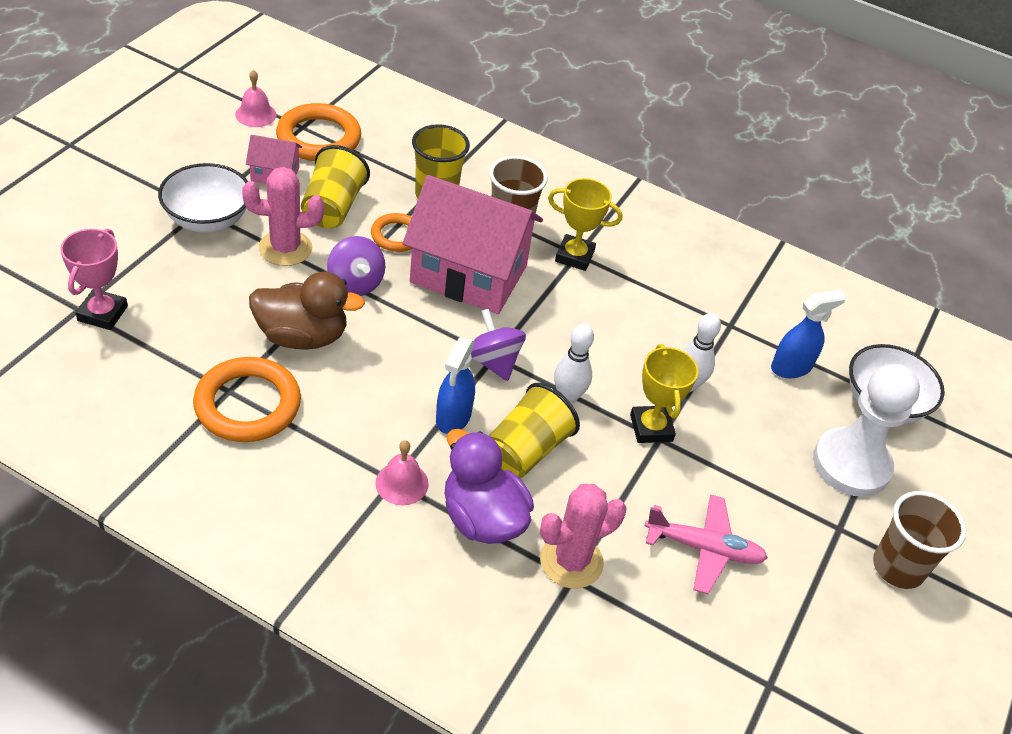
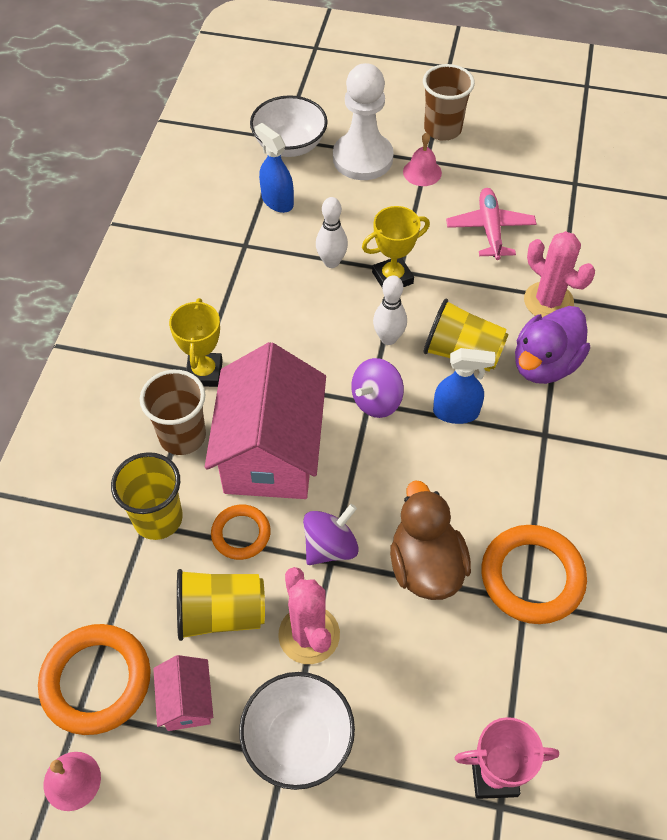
camera: 100 degrees left, 10 degrees up
(402, 483) = (544, 427): pink bell -> pink bell (422, 172)

